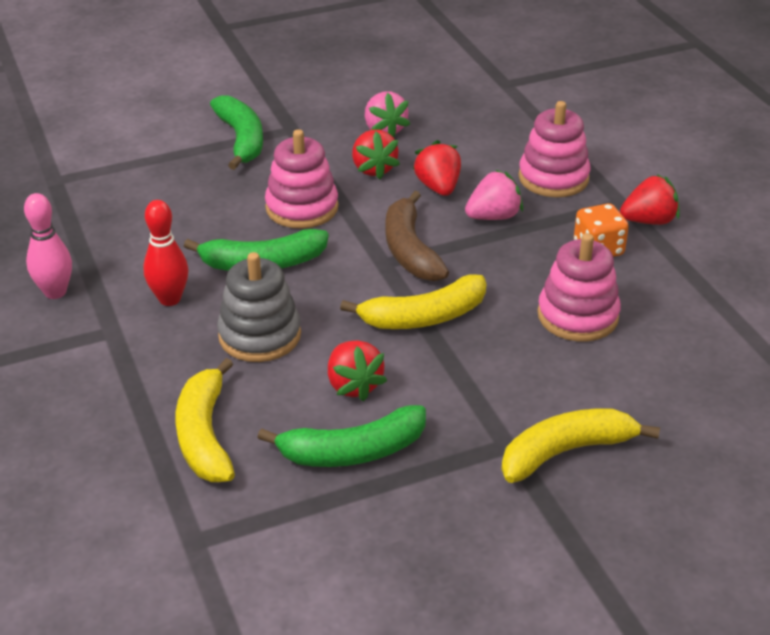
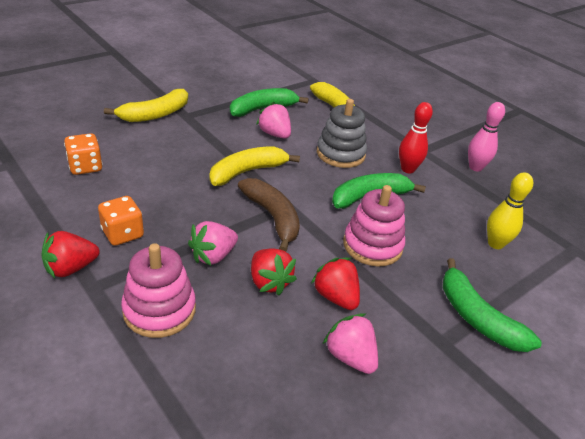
camera: 160 degrees right, 0 degrees up
(147, 194) = (495, 244): none -> yellow bowling pin
(353, 385) = (274, 134): red strawberry -> pink strawberry
(577, 316) = (144, 181): pink stacking toy -> none
(666, 347) = (85, 167): none -> orange dice

